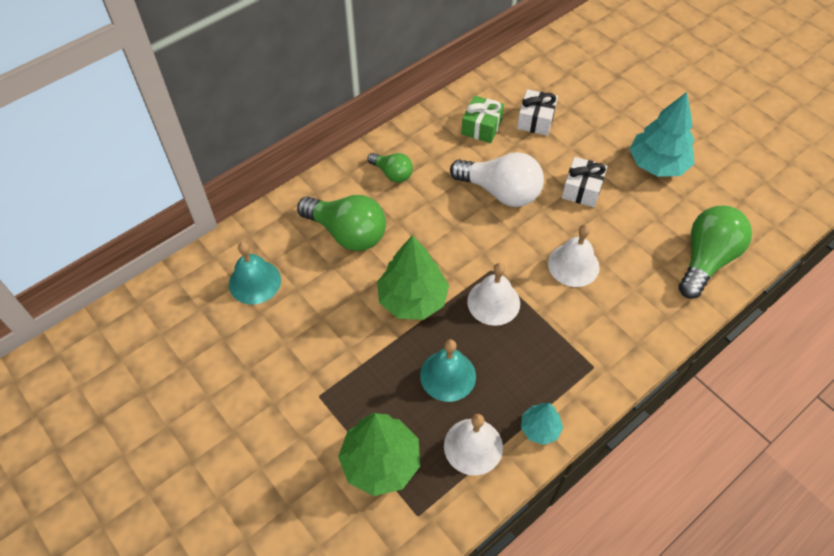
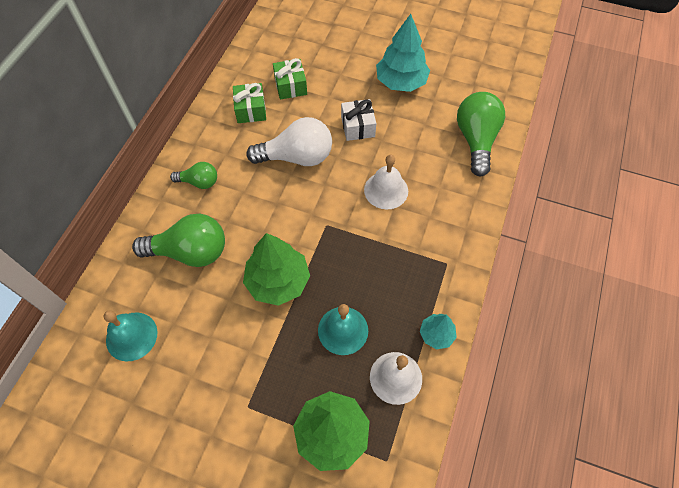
camera: 30 degrees left, 5 degrees up
(493, 302) = (343, 250): white bell -> none
(535, 120) = (290, 86): white gift -> green gift

